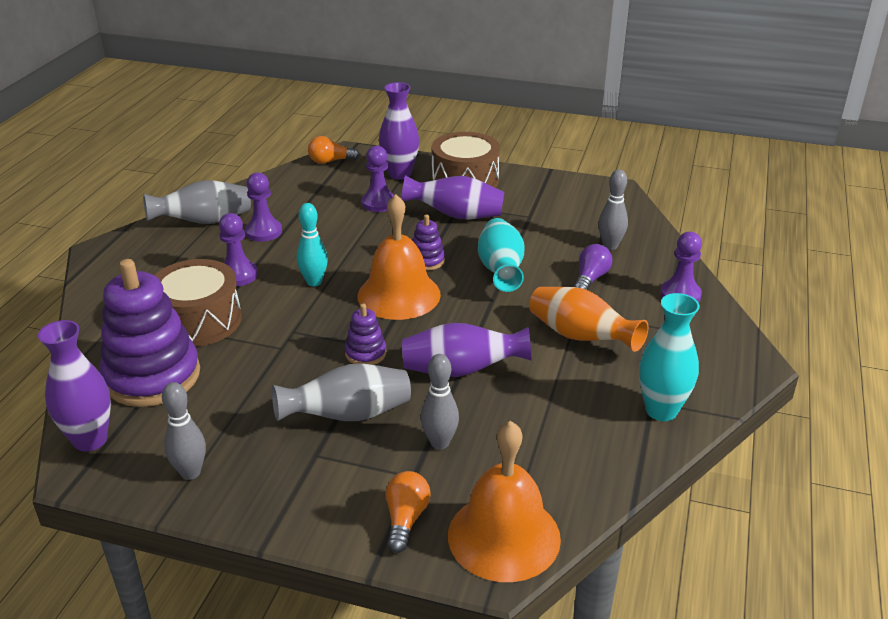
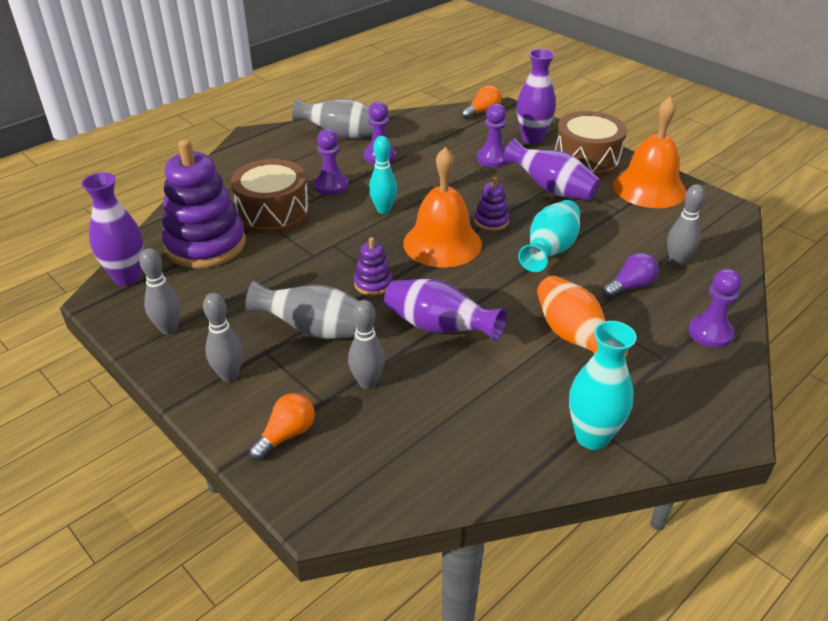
camera: 30 degrees right, 5 degrees up
(299, 490) = (229, 375): none -> grey bowling pin
(330, 161) = (482, 112): orange light bulb -> orange light bulb turned 120 degrees clockwise
(504, 536) = (350, 487): orange bell -> orange bell (649, 188)

